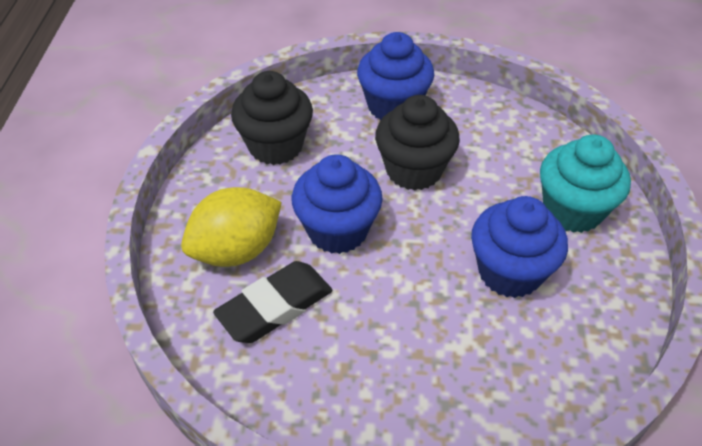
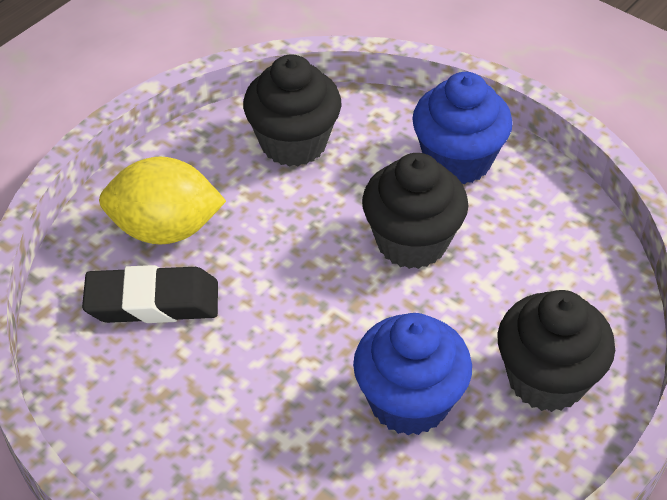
camera: 35 degrees right, 0 degrees up
(337, 230) = (275, 262): blue cupcake -> none
(572, 210) = (546, 379): turquoise cupcake -> black cupcake

